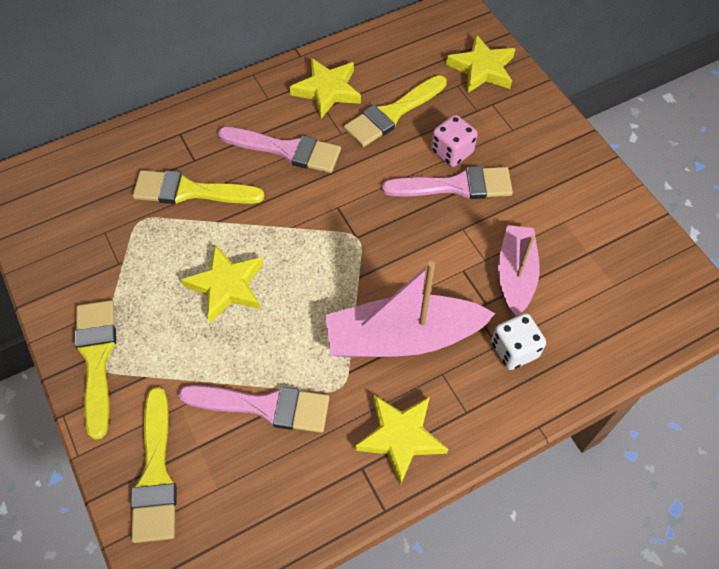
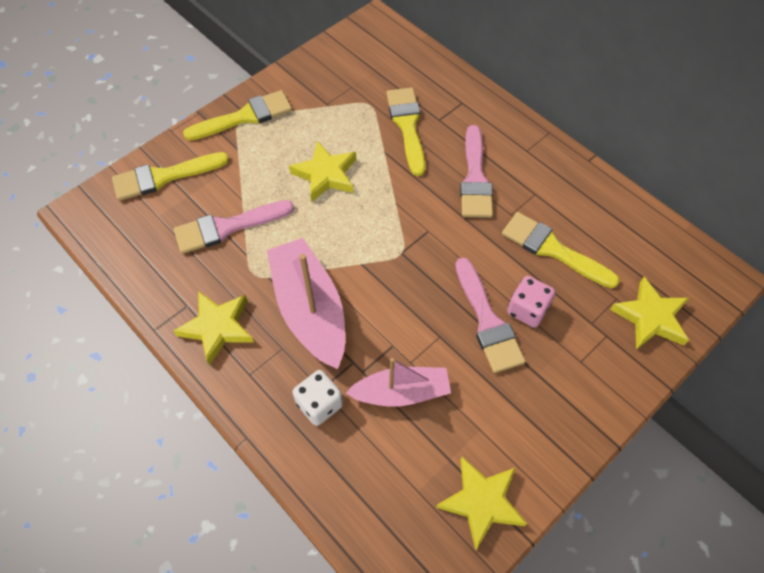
camera: 75 degrees right, 0 degrees up
(264, 406) = (227, 227): pink brush -> pink brush turned 75 degrees clockwise
(327, 90) = (556, 191): yellow star -> yellow star (481, 502)

